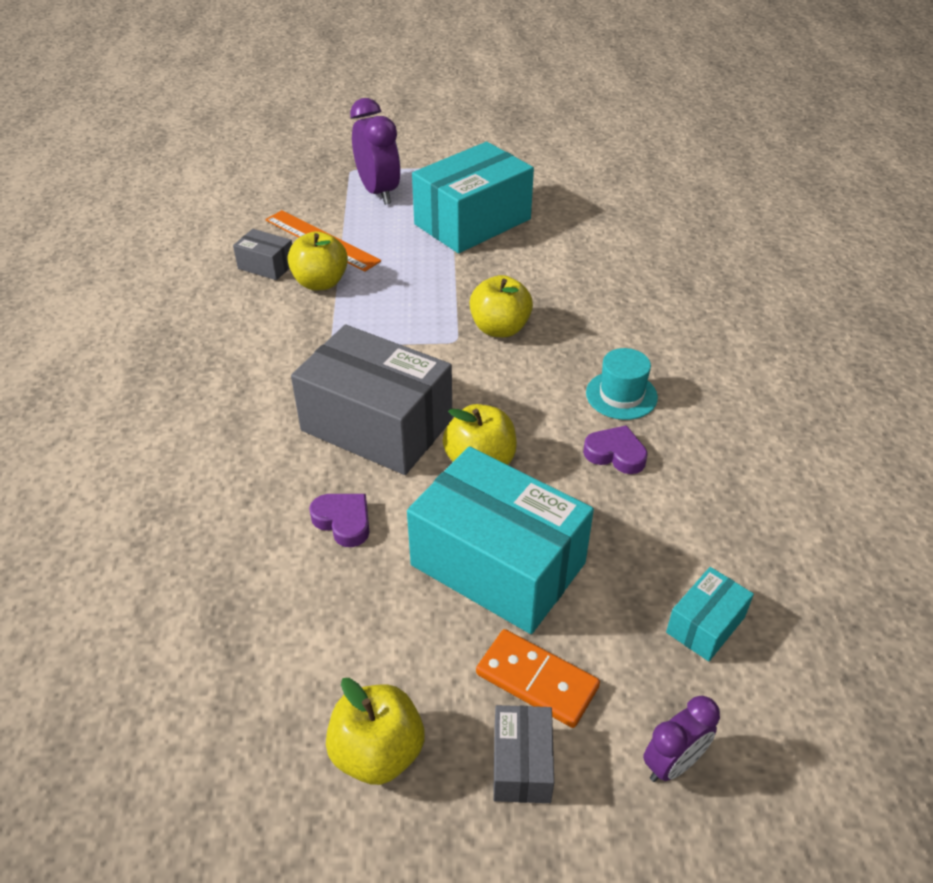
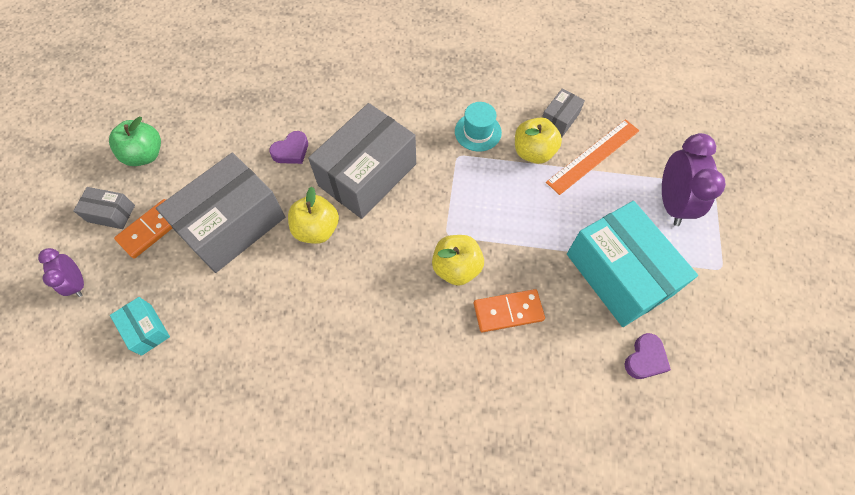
camera: 100 degrees right, 20 degrees up
(378, 192) = (671, 203): purple clock -> purple clock turned 75 degrees counterclockwise
(378, 752) = (145, 155): yellow apple -> green apple
(498, 564) = (233, 225): turquoise box -> grey box
(541, 287) = (508, 312): none -> orange domino
(615, 454) = (299, 317): purple heart -> purple heart (645, 359)
(621, 395) = (358, 340): turquoise hat -> turquoise hat (478, 132)

